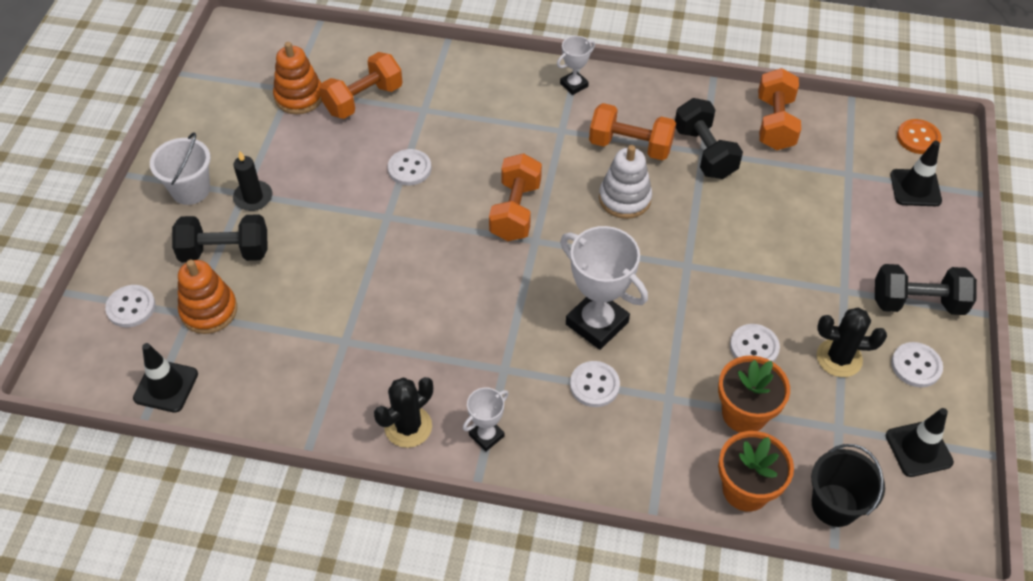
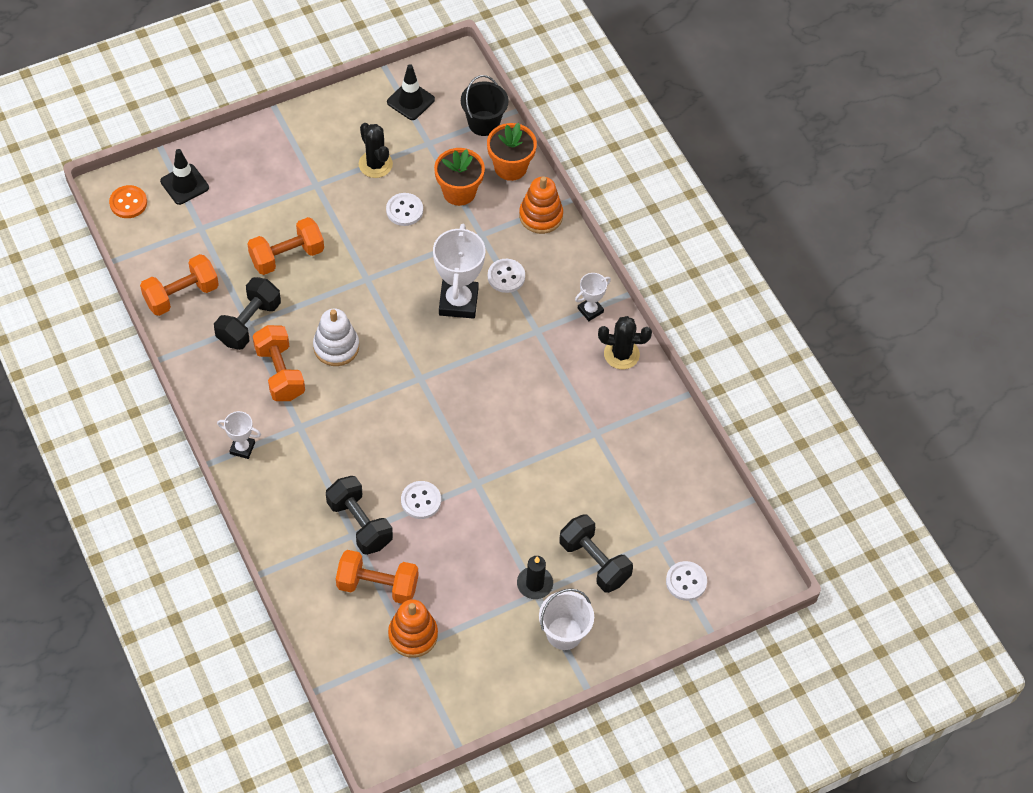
camera: 130 degrees left, 5 degrees up
(166, 386) = (717, 508): black traffic cone -> none
(209, 311) = (646, 531): orange stacking toy -> orange stacking toy (541, 216)
(486, 435) = (590, 310): white trophy -> white trophy turned 45 degrees counterclockwise
(515, 211) = (404, 406): orange dumbbell -> orange dumbbell (287, 256)
(916, 366) = (348, 125): white button -> none
(917, 302) = (294, 143): black dumbbell -> black dumbbell (360, 523)

